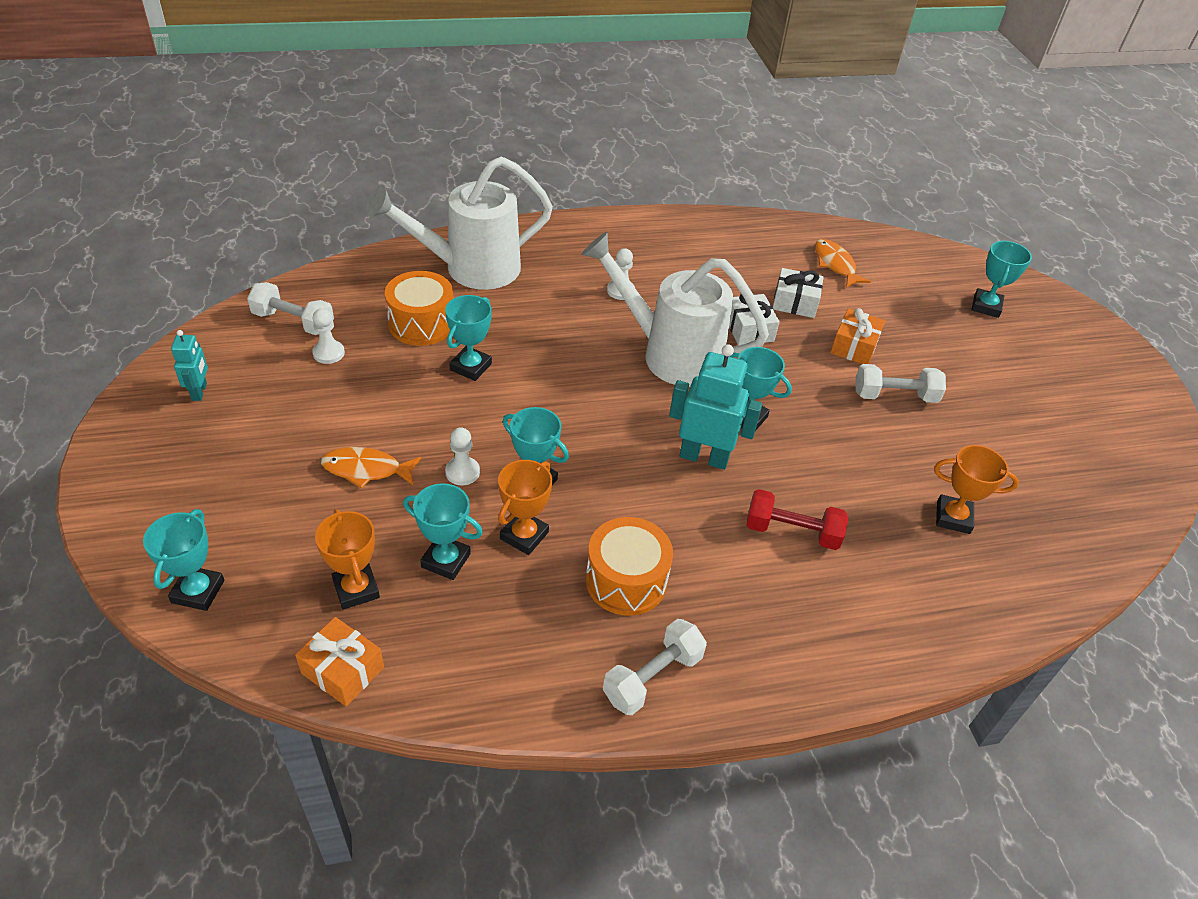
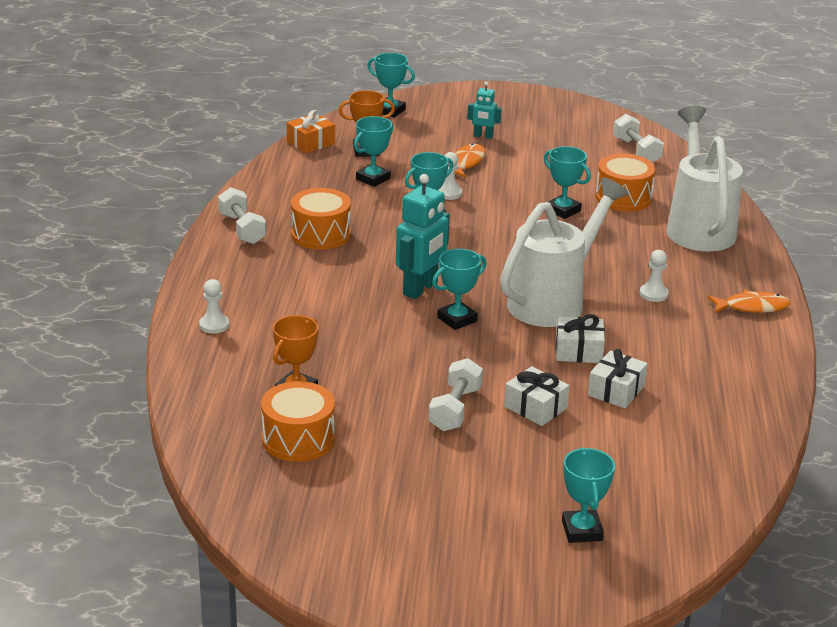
camera: 110 degrees right, 15 degrees down
(199, 392) = (564, 118): turquoise robot -> turquoise robot (483, 136)
(293, 322) = (636, 151): white dumbbell -> white dumbbell turned 60 degrees counterclockwise
(328, 353) = (595, 160): white pawn -> white pawn (214, 325)
(524, 535) = (379, 206): orange trophy -> none
(792, 532) = (325, 308): red dumbbell -> none
(835, 264) = (682, 439): orange fish -> orange fish (752, 307)
(854, 346) = (535, 407): orange gift -> white gift
(986, 306) = (582, 530): turquoise trophy -> turquoise trophy turned 45 degrees clockwise
(1022, 496) = (298, 439): none -> orange drum

